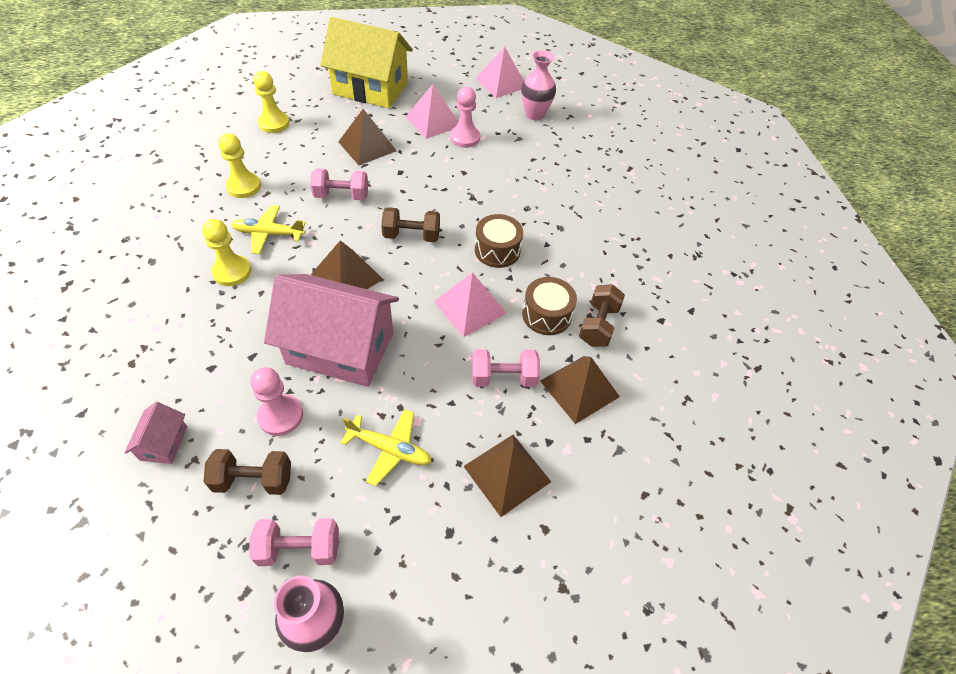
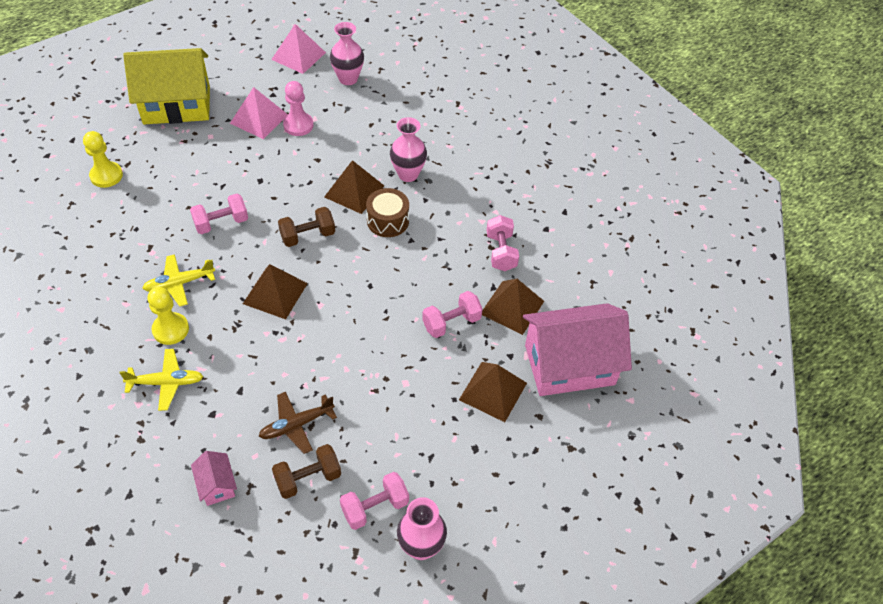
camera: 25 degrees left, 0 degrees up
(243, 186) = (123, 249): yellow pawn -> none
(280, 416) = (296, 425): pink pawn -> brown plane
(340, 348) = (309, 354): pink house -> pink house (569, 365)
(367, 146) = (213, 166): brown pyramid -> brown pyramid (354, 191)
(389, 449) = (397, 412): yellow plane -> yellow plane (166, 383)
(470, 307) = (393, 278): pink pyramid -> none
(543, 215) = (408, 174): none -> pink vase
(546, 315) = (457, 260): brown drum -> none
(598, 325) = (501, 252): brown dumbbell -> pink dumbbell

